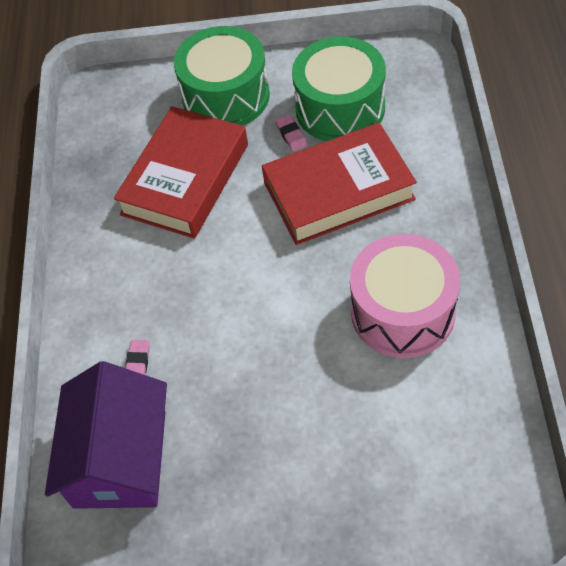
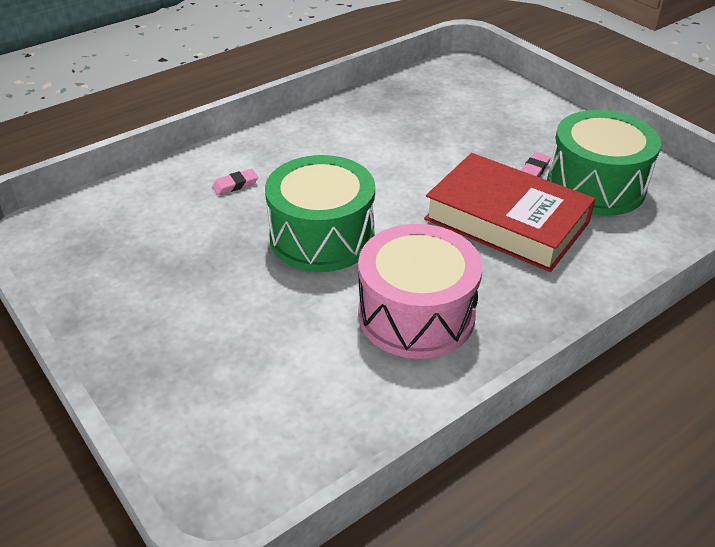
camera: 50 degrees right, 15 degrees down
(120, 458) = (145, 211): purple house -> none
(185, 179) = (428, 136): red book -> none
(226, 96) = (531, 122): green drum -> green drum (322, 237)

